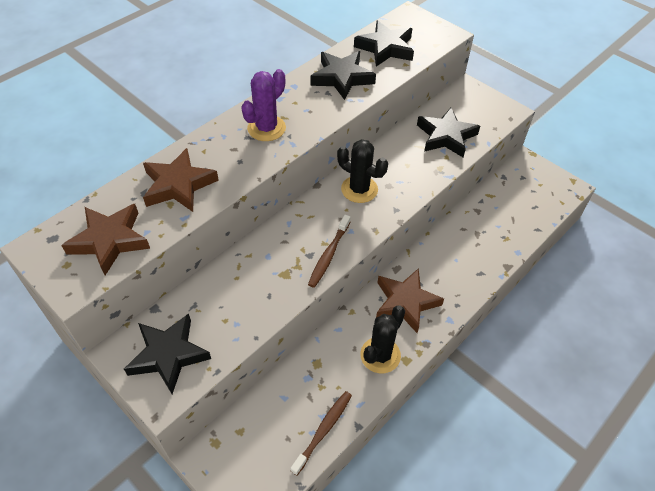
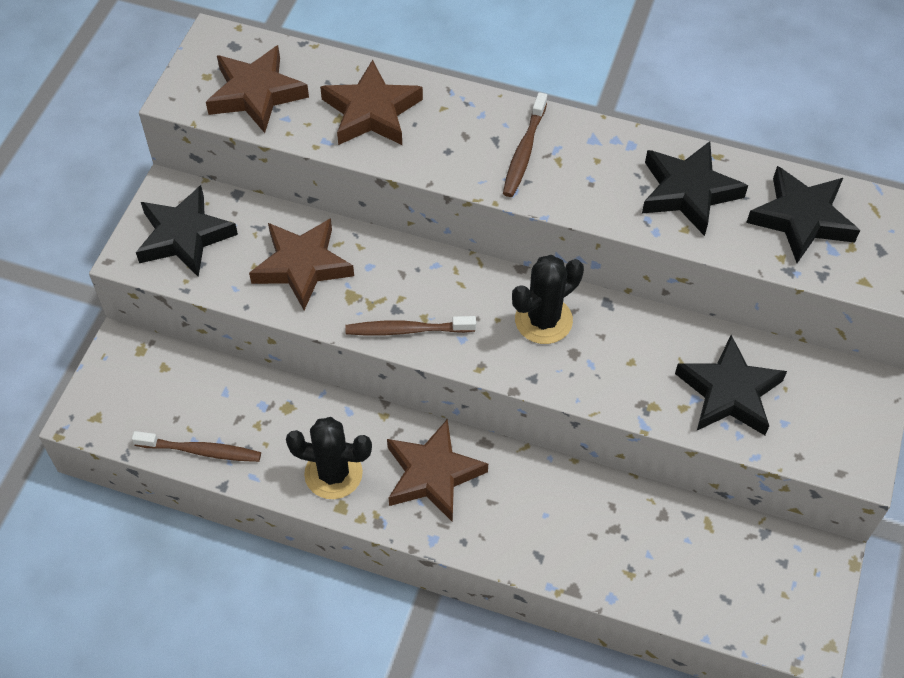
camera: 65 degrees right, 5 degrees up
(244, 292) = (302, 266): none -> brown star
(266, 128) = (524, 151): purple cactus -> brown toothbrush
(359, 189) = (543, 320): black cactus -> black cactus turned 45 degrees clockwise

